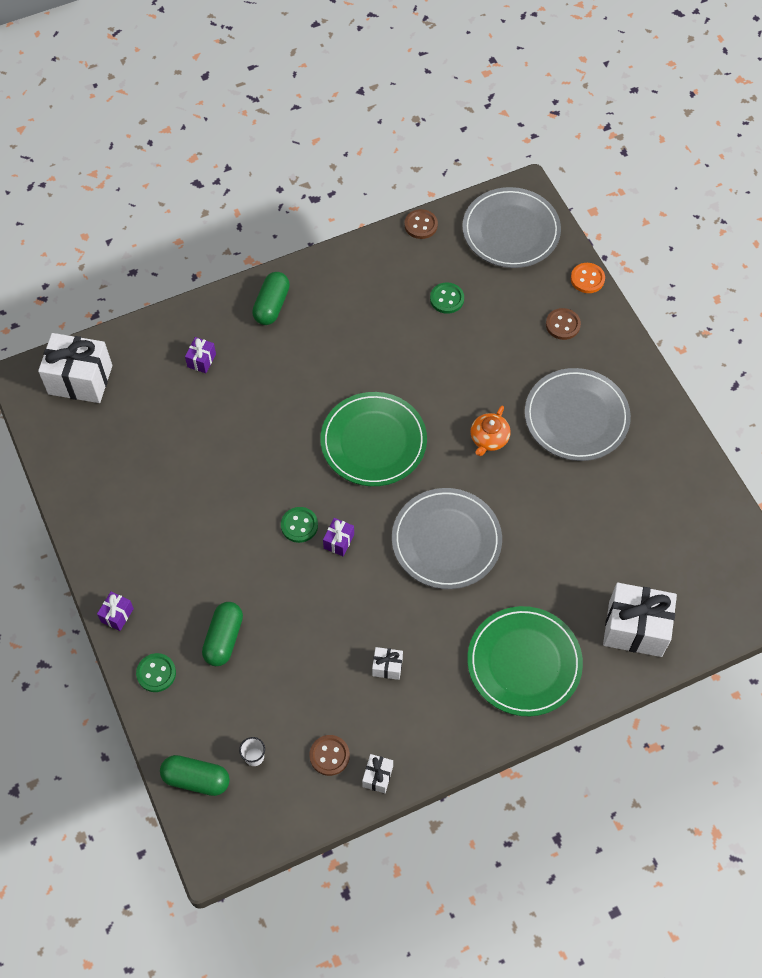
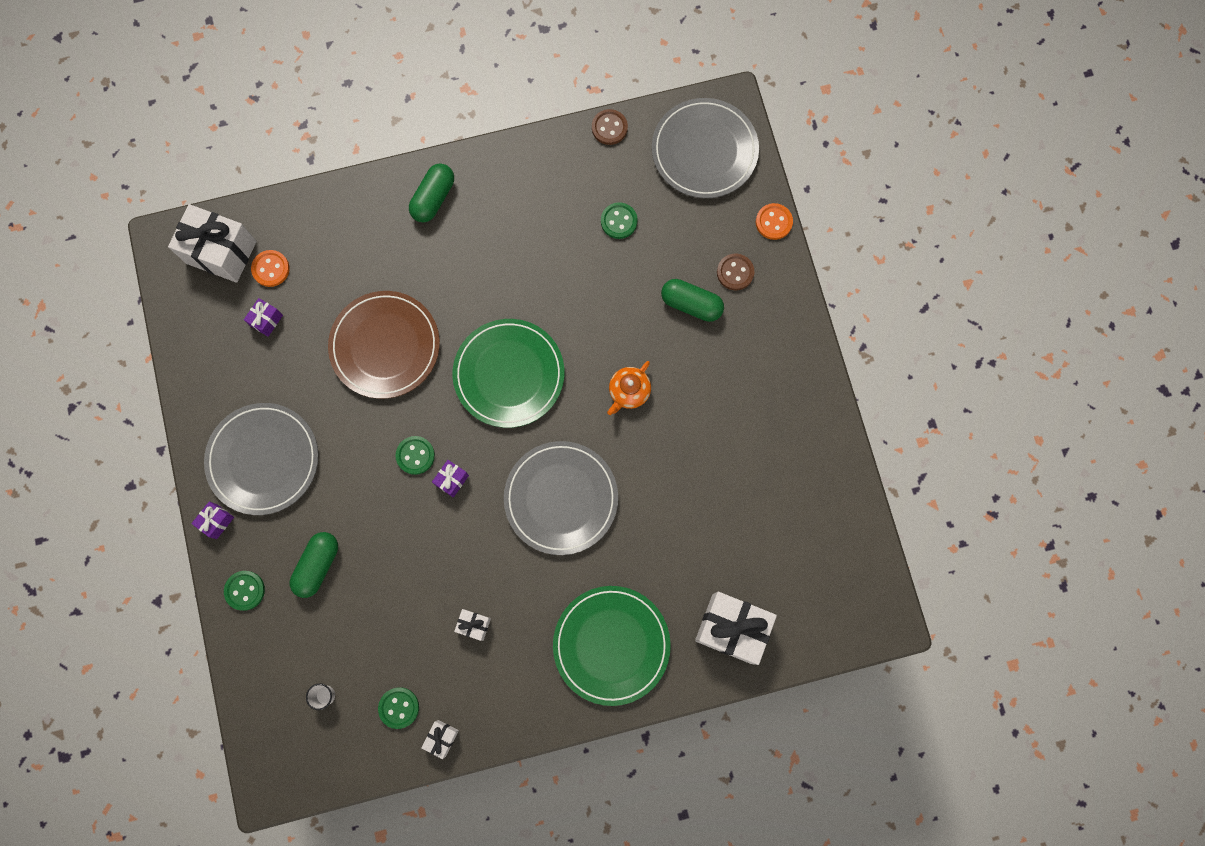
camera: 10 degrees right, 15 degrees up
(130, 387) = (271, 269): none -> orange button
(196, 779) = (265, 708): green capsule -> green capsule (691, 304)
(201, 360) = (349, 251): purple gift -> purple gift (266, 320)
(251, 435) = (385, 346): none -> brown plate
(329, 755) = (399, 707): brown button -> green button
(576, 417) = (725, 382): grey plate -> grey plate (263, 459)

